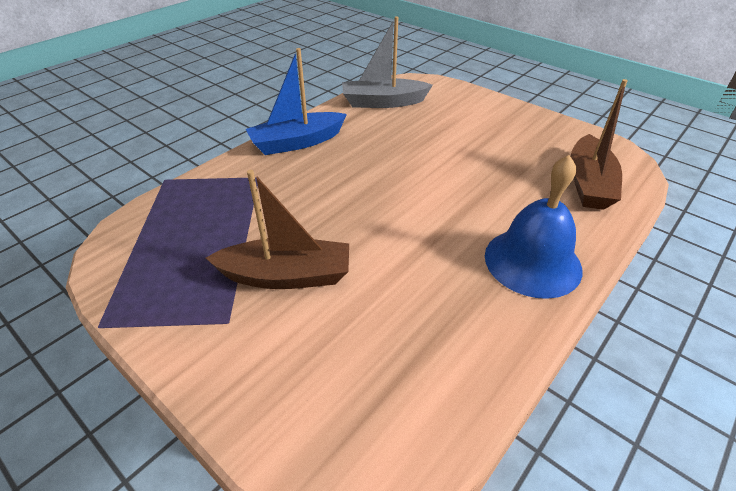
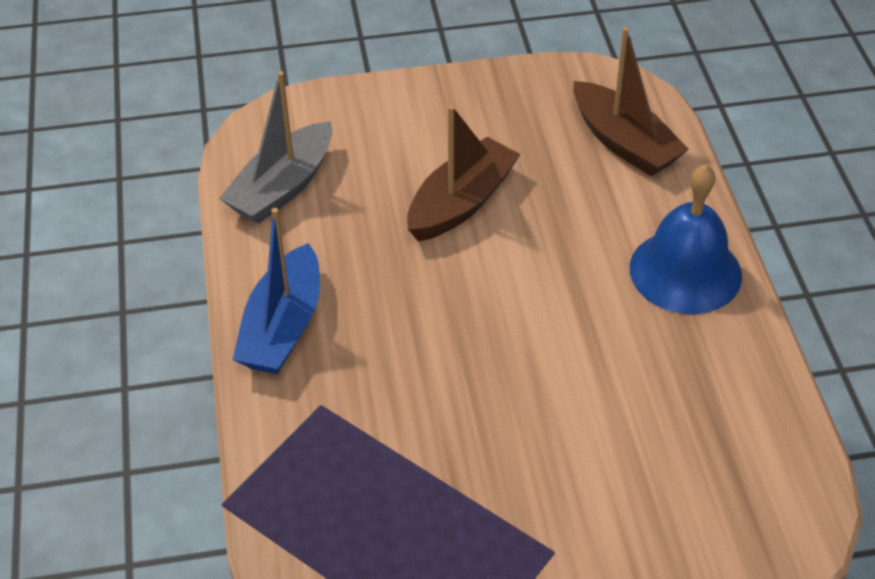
camera: 50 degrees left, 5 degrees up
(286, 276) = (530, 470): brown boat -> brown boat (461, 203)

